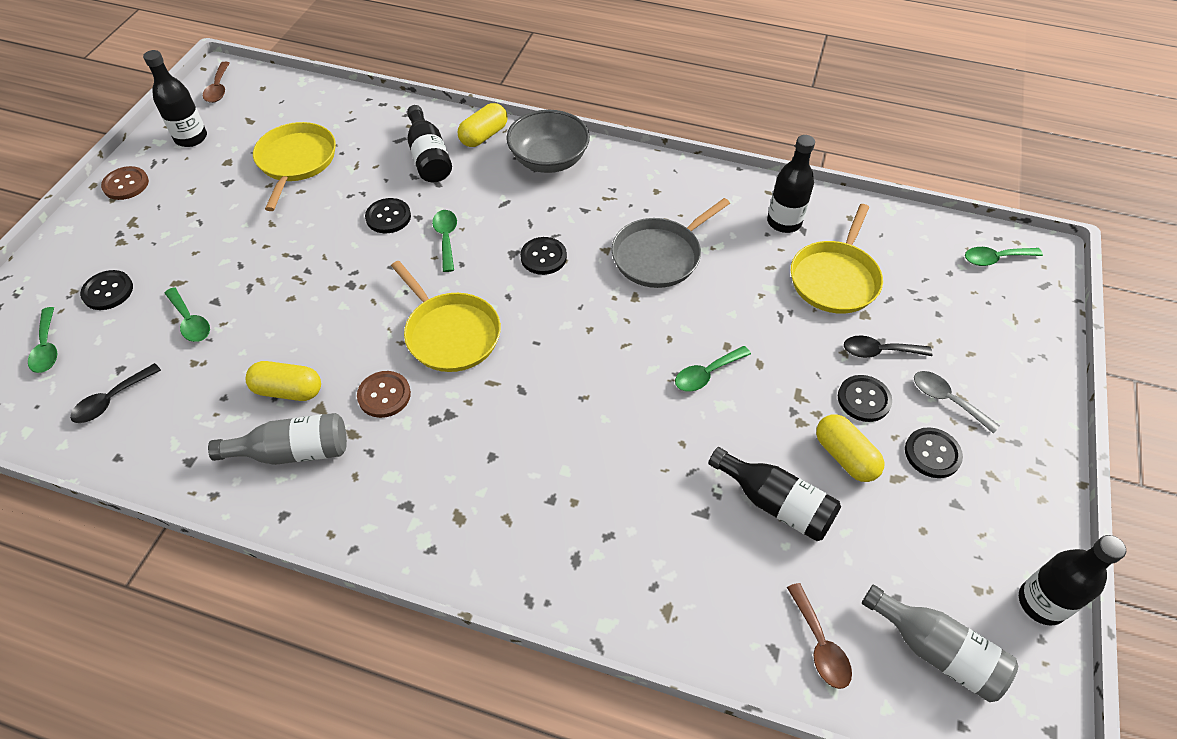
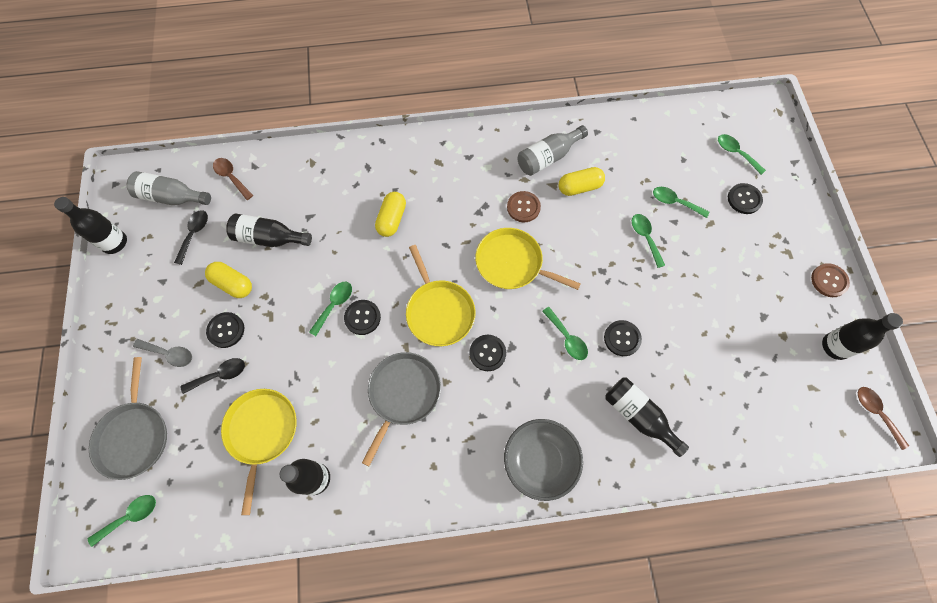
camera: 155 degrees right, 15 degrees up
(111, 400) = (668, 142): black spoon -> black spoon (194, 234)
(267, 298) = (645, 237): none -> green spoon
(296, 161) = (735, 361): yellow pan -> yellow pan (439, 311)
(484, 136) = (612, 465): yellow capsule -> yellow capsule (392, 219)
(932, 454) = (178, 309): black button -> black button (362, 317)
(993, 327) = (134, 436): none -> grey pan

